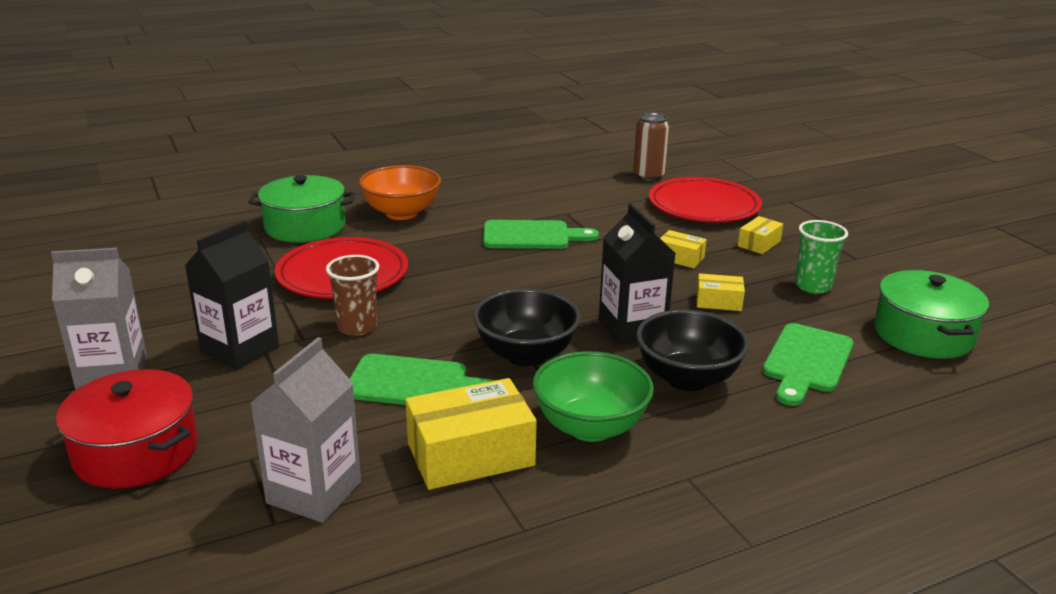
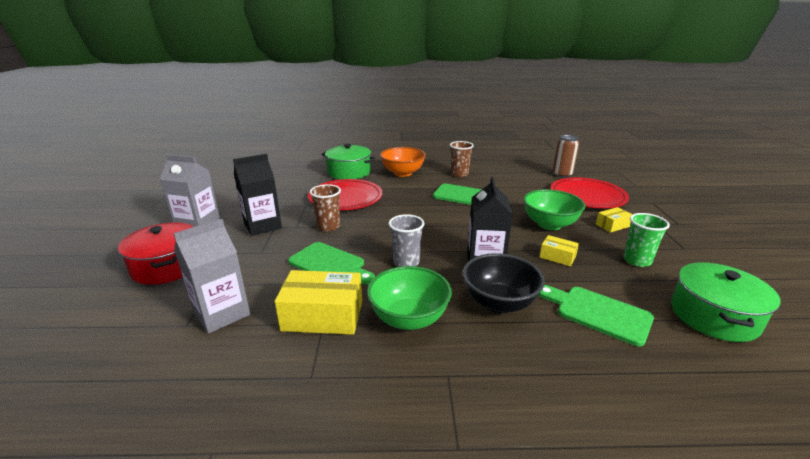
camera: 25 degrees right, 0 degrees up
(496, 200) = (459, 174): none -> brown cup
(526, 355) = (406, 262): black bowl -> grey cup
(680, 258) = (549, 224): yellow box -> green bowl
(806, 361) = (598, 313): green cutting board -> green cutting board turned 75 degrees clockwise

